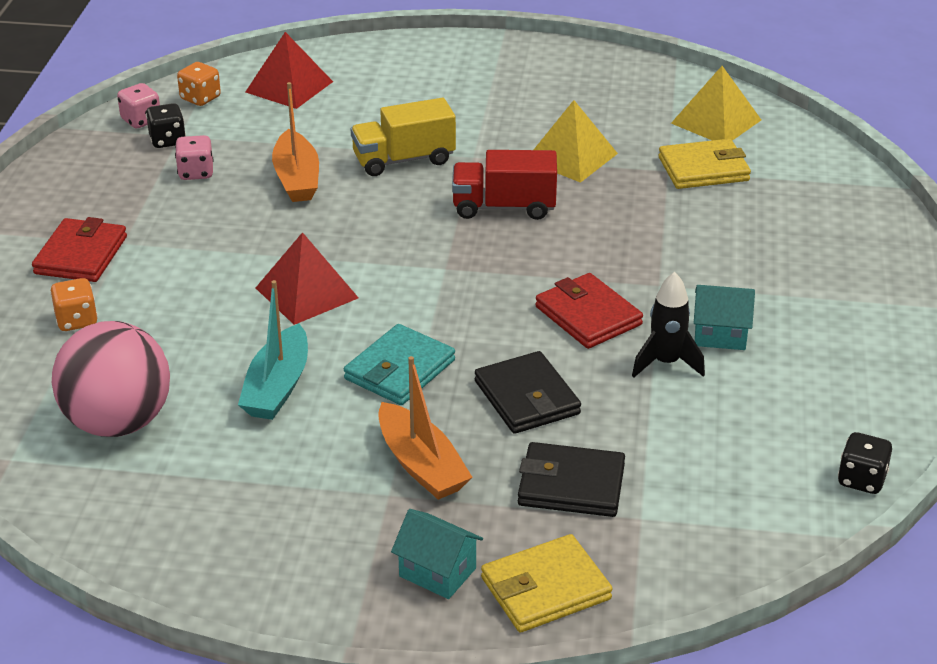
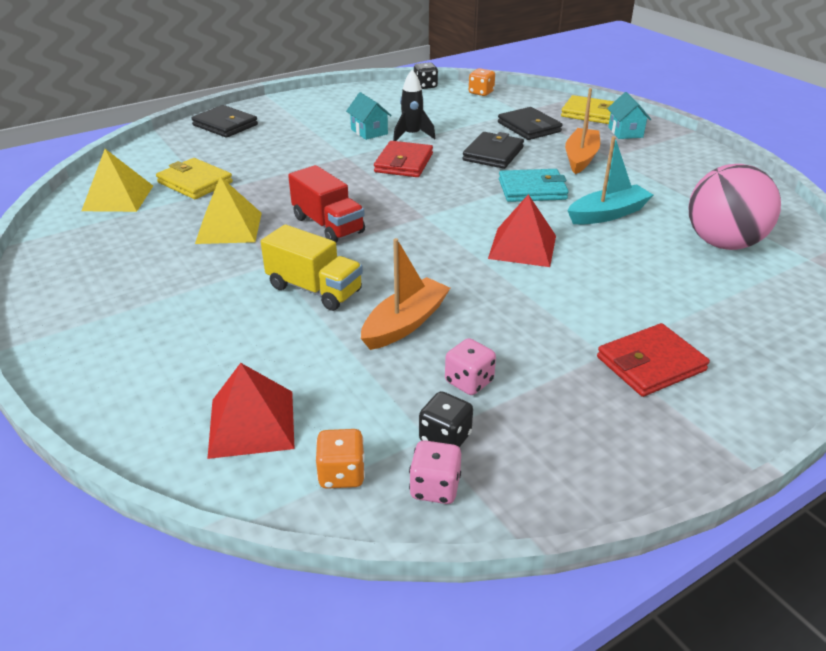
camera: 130 degrees left, 0 degrees up
(76, 320) = (699, 314): orange dice -> orange dice (481, 93)
(868, 238) = (225, 125): none -> black wallet

